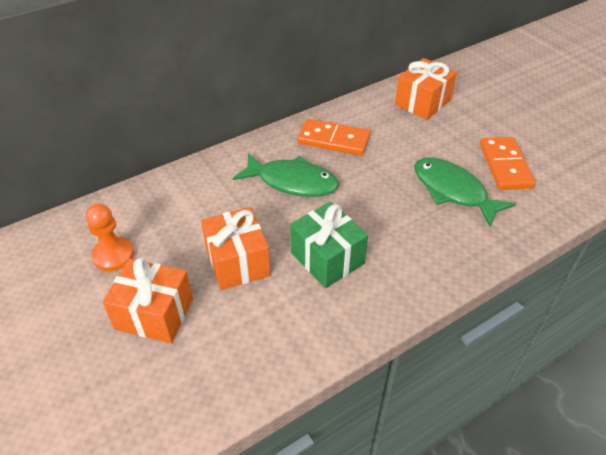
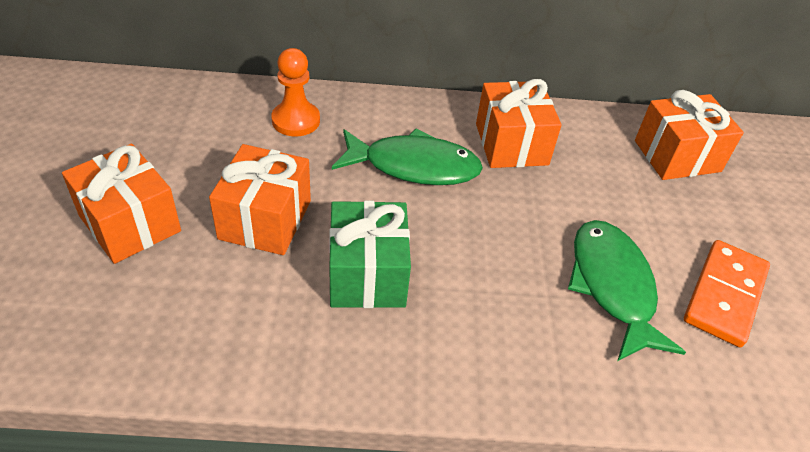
camera: 30 degrees right, 0 degrees up
(113, 255) = (154, 142): orange pawn -> orange pawn (296, 120)
(292, 182) = (414, 166): green fish -> green fish turned 45 degrees counterclockwise
(333, 140) = (511, 144): orange domino -> orange gift

